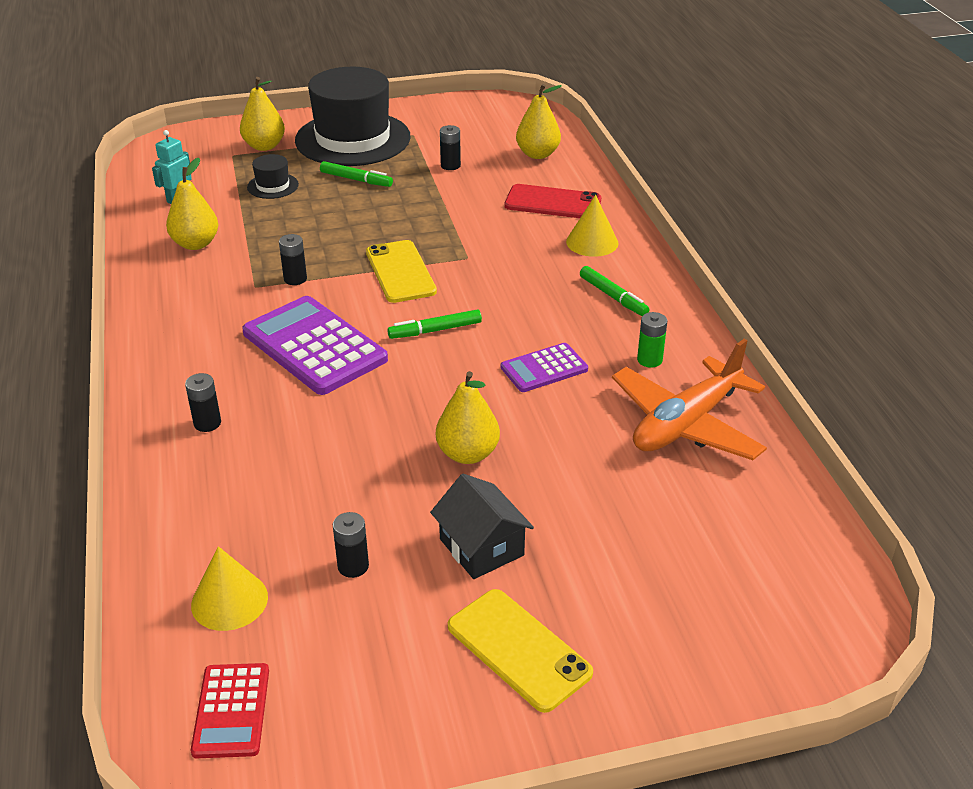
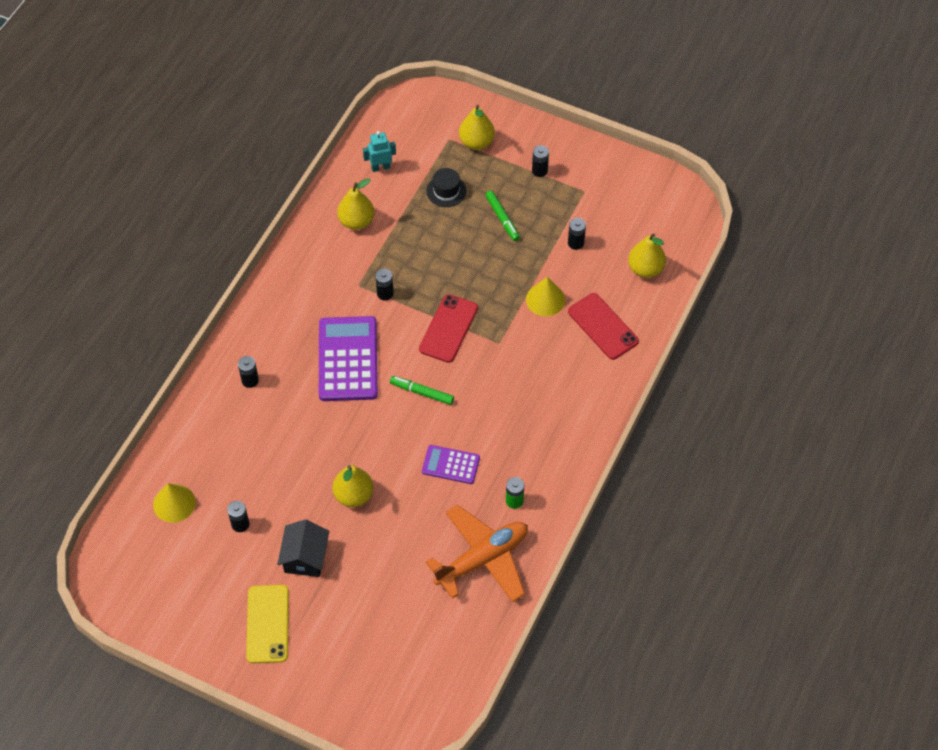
camera: 40 degrees right, 20 degrees up
(231, 711) = (131, 562): red calculator -> none
(353, 139) = (539, 171): black hat -> black battery
(400, 272) = (448, 328): yellow phone -> red phone
(592, 242) = (587, 381): yellow cone -> yellow cone (545, 299)
(613, 297) = (548, 437): green marker -> none
(686, 424) = (482, 559): orange plane -> orange plane turned 150 degrees clockwise

